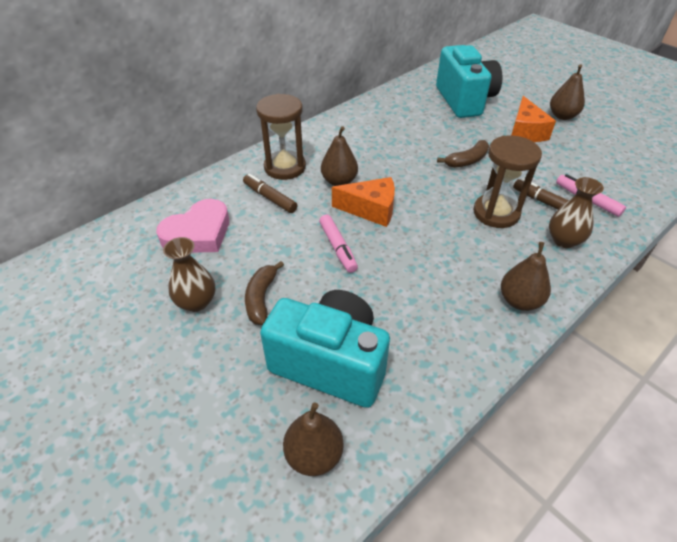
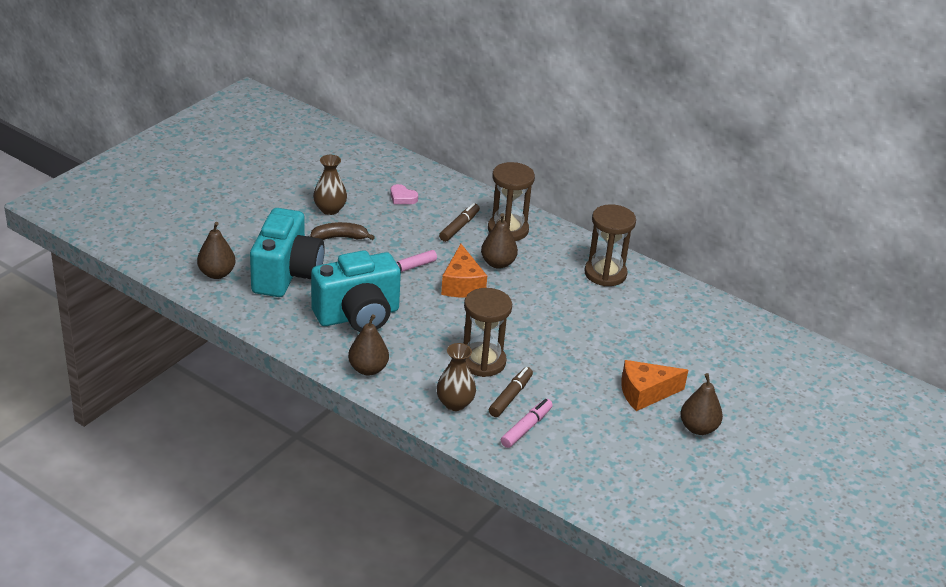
camera: 75 degrees right, 10 degrees down
(198, 233) = (402, 198): pink heart -> pink heart, size x0.50
(365, 125) = (605, 274): none -> brown hourglass
(464, 100) = (695, 347): turquoise camera -> turquoise camera (358, 316)
(467, 161) = (565, 345): brown banana -> none

